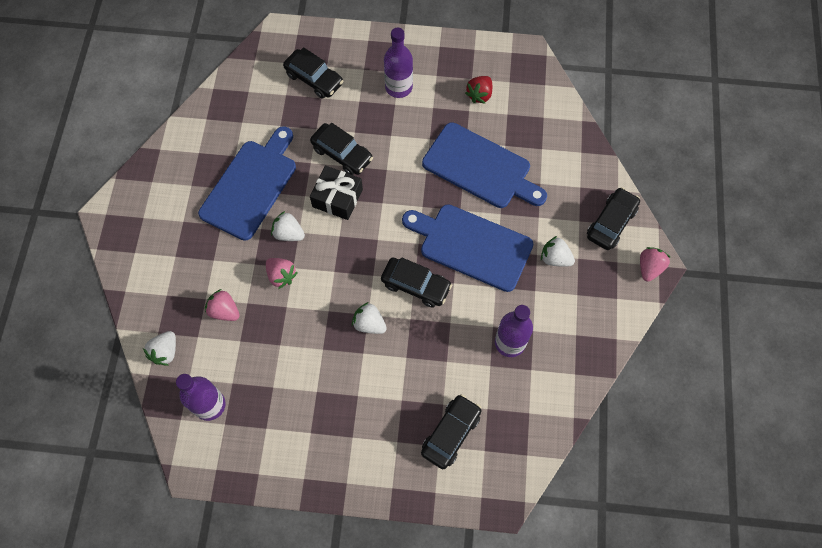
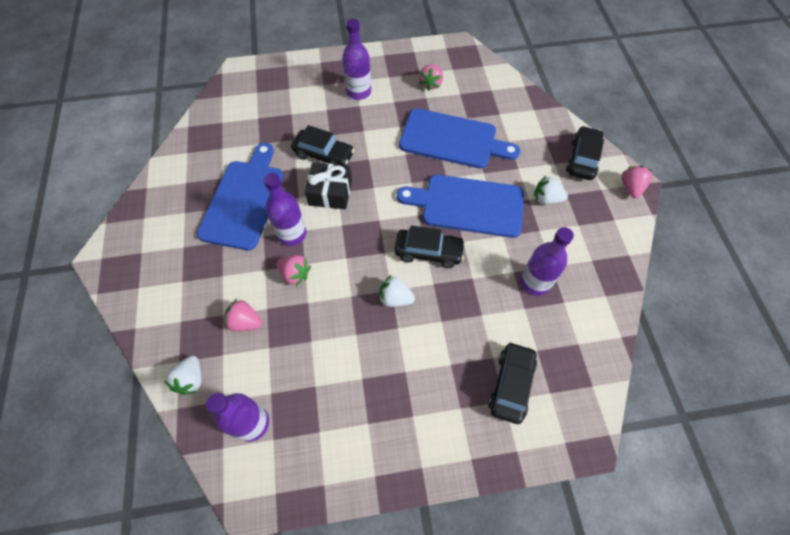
camera: 15 degrees left, 5 degrees down
(288, 233) = (292, 234): white strawberry -> purple bottle
(314, 79) = (280, 100): black car -> none
(479, 95) = (431, 84): red strawberry -> pink strawberry

